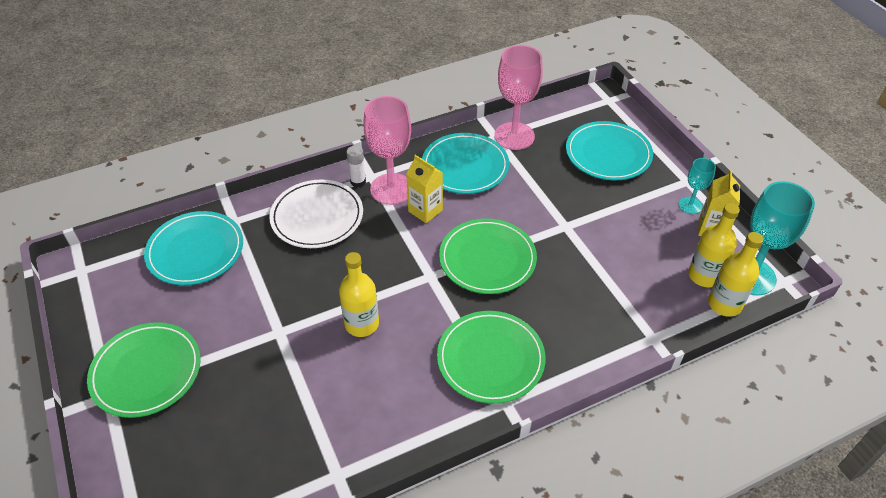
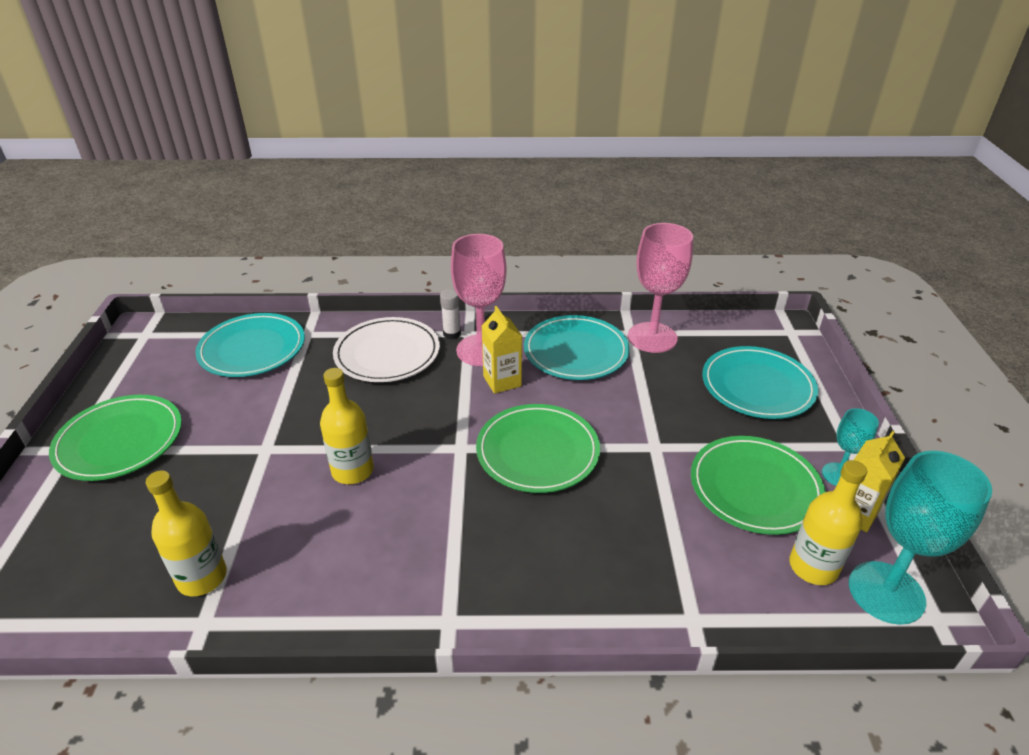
camera: 25 degrees right, 10 degrees down
(490, 359) = (466, 563): green plate -> green plate (755, 488)
(724, 304) = (825, 614): yellow bottle -> yellow bottle (202, 577)

